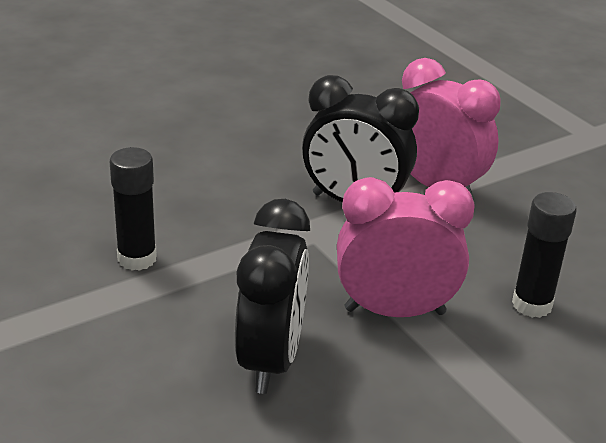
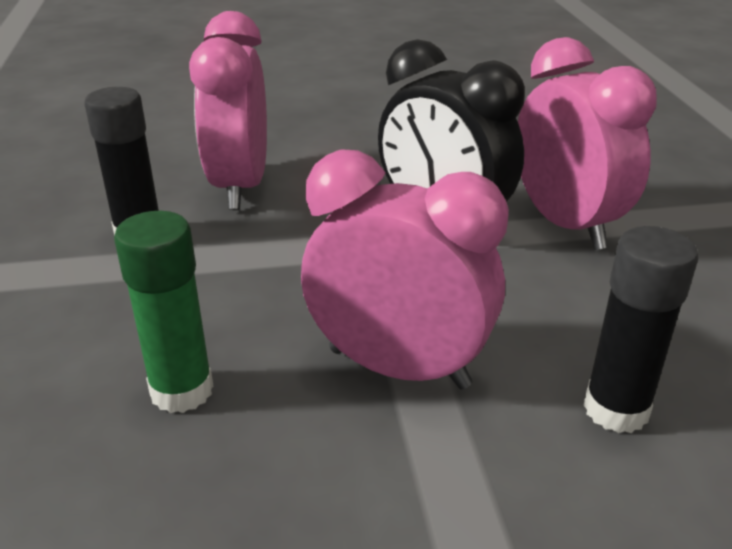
camera: 25 degrees right, 0 degrees up
(181, 202) = (240, 186): none -> pink clock
(270, 359) = (182, 391): black clock -> green glue stick

